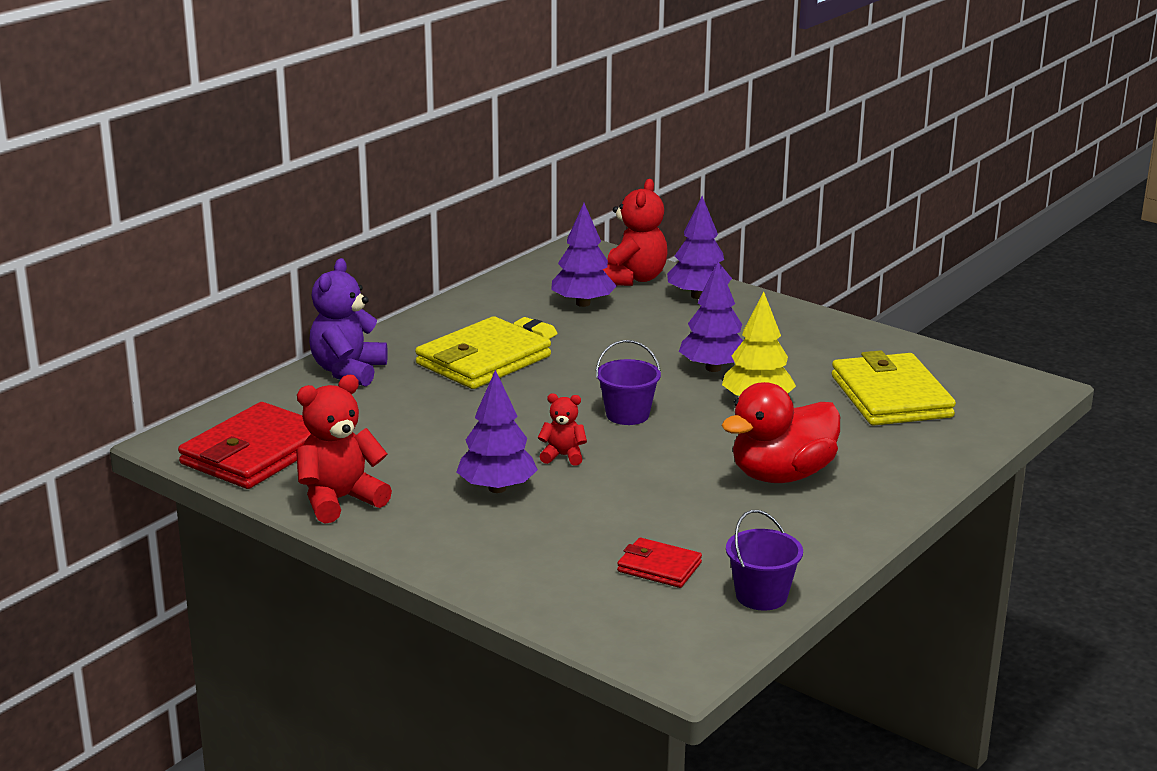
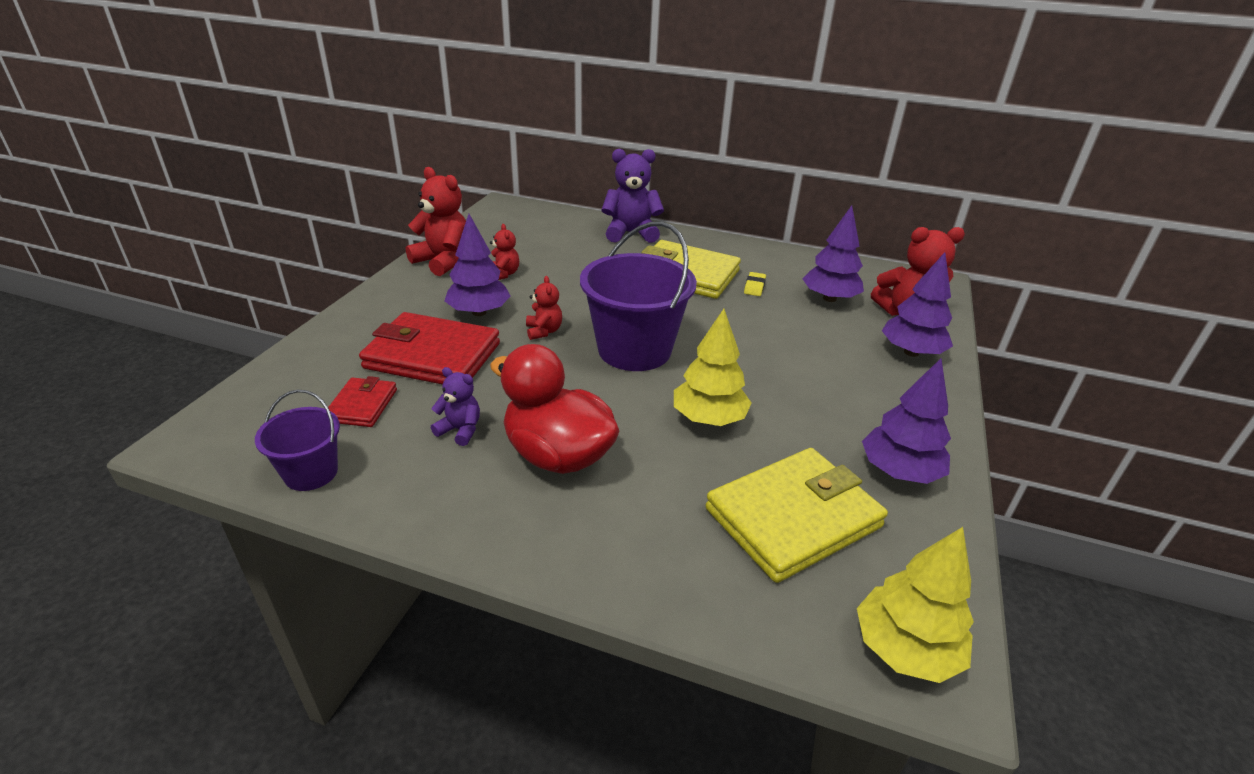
camera: 70 degrees right, 10 degrees up
(255, 453) = (498, 227): red wallet -> red wallet (432, 356)
(407, 464) = (503, 274): none -> red teddy bear
(627, 415) = (634, 350): purple bucket -> purple bucket, size x1.87
(713, 368) = (761, 382): purple tree -> purple tree (899, 472)
(725, 517) = (460, 430): none -> purple teddy bear
(1015, 391) = (905, 649): none -> yellow tree

